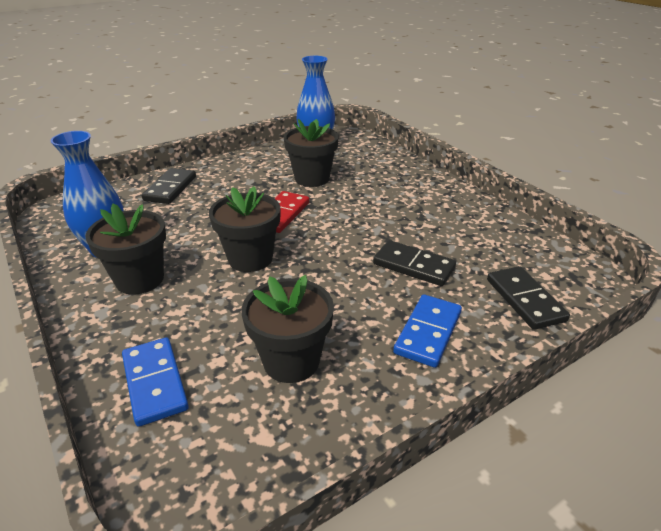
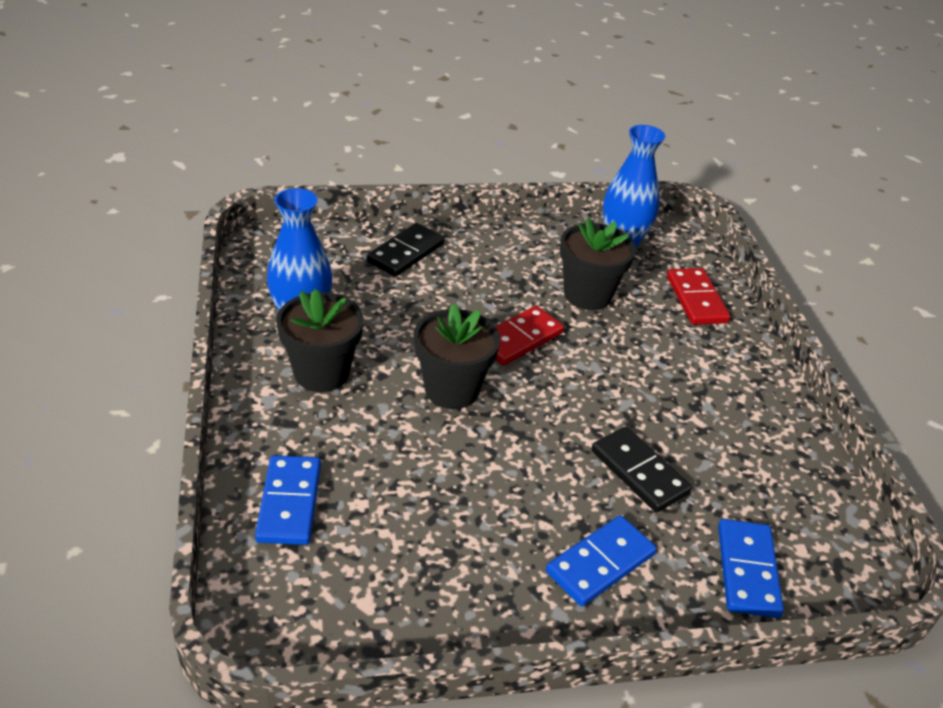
camera: 20 degrees right, 5 degrees up
(291, 361) = (432, 535): black flower pot -> none
(381, 163) = (696, 299): none -> red domino
(524, 300) = (747, 570): black domino -> blue domino

